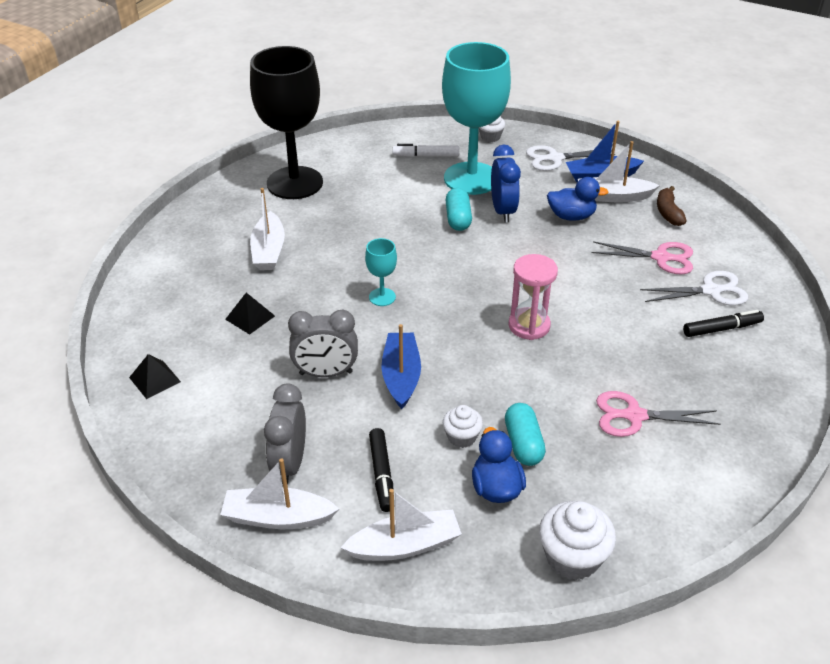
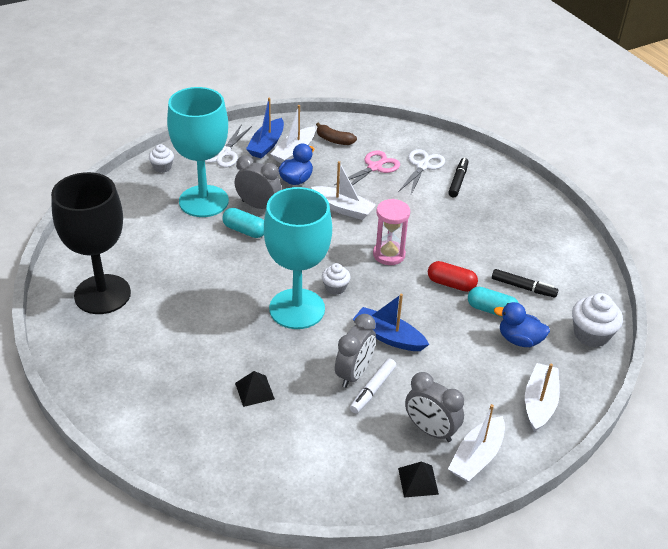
camera: 60 degrees left, 0 degrees up
(154, 379) = (280, 477): black pyramid -> black pyramid (418, 481)
(269, 250) = (180, 347): white boat -> white boat (343, 208)
(382, 297) = (297, 309): turquoise goblet -> turquoise goblet, size x2.42
(382, 474) = (472, 387): black marker -> black marker (523, 287)
(426, 156) = (149, 209): white marker -> white marker (373, 389)
(462, 437) = (466, 334): white cupcake -> white cupcake (335, 288)
(503, 211) = (258, 206): blue clock -> grey clock
(532, 392) = (451, 284): none -> red capsule
(634, 416) = (502, 253): pink scissors -> none

